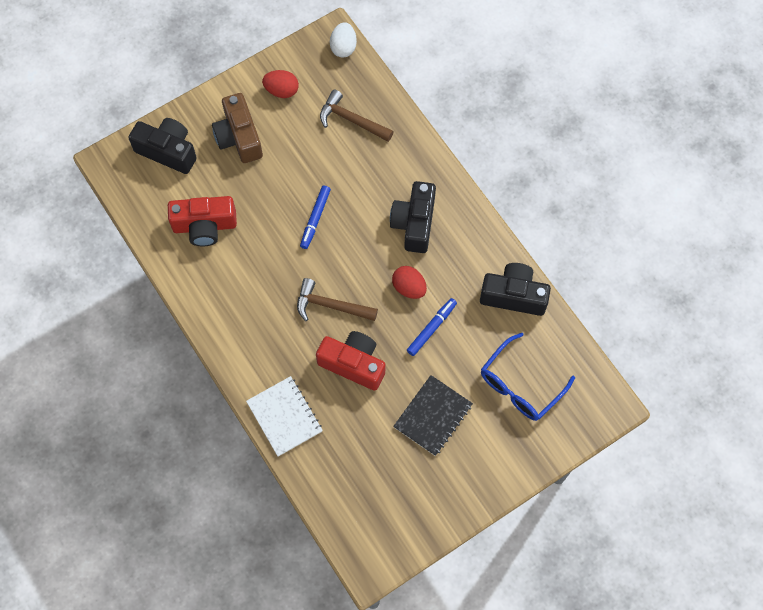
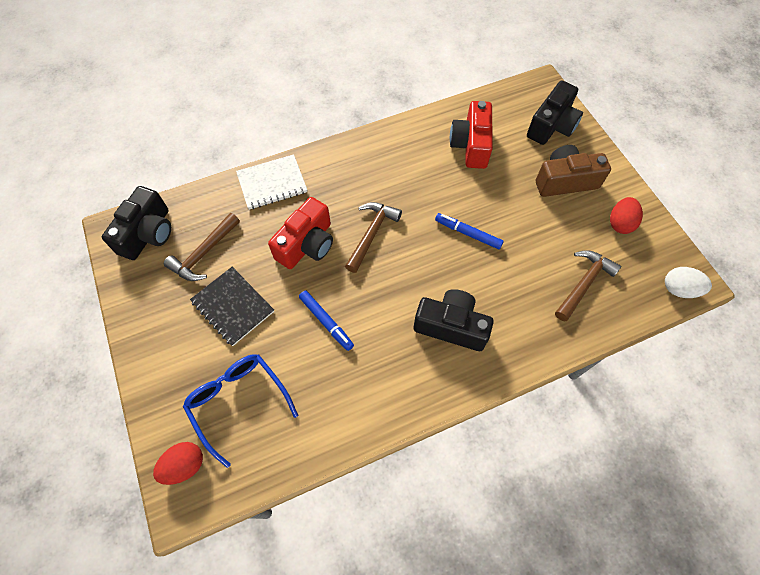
camera: 100 degrees right, 5 degrees down
(381, 461) = (204, 253): none -> brown hammer
(409, 288) = (377, 308): red egg -> red egg (185, 465)
(513, 296) = (345, 418): black camera -> black camera (148, 233)

